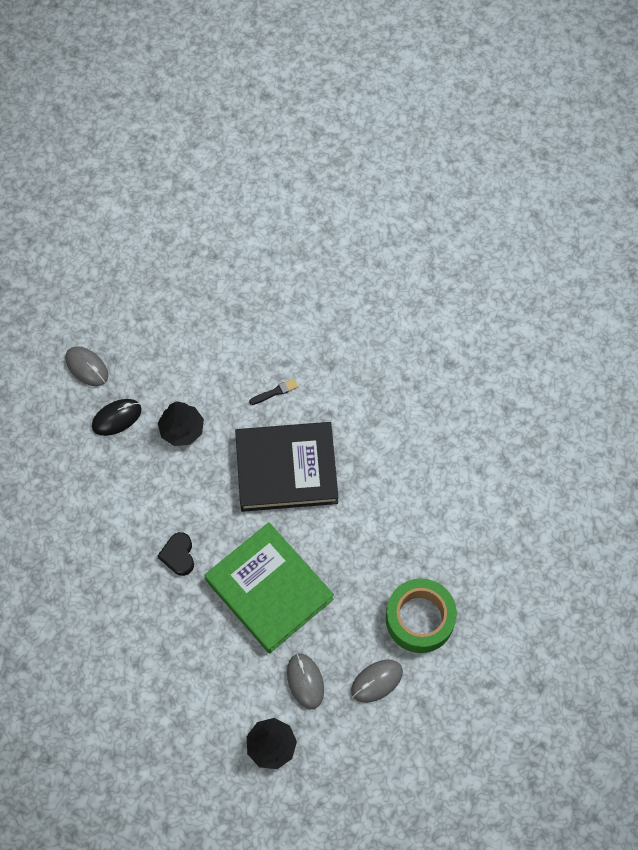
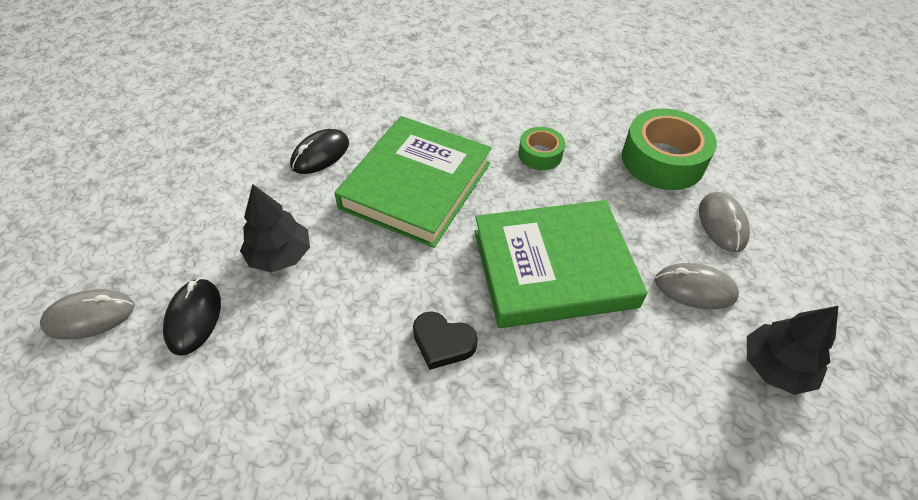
camera: 60 degrees left, 15 degrees down
(275, 392) = (320, 154): black brush -> black mouse
(286, 469) = (416, 185): black book -> green book
(369, 532) = (540, 154): none -> green tape

